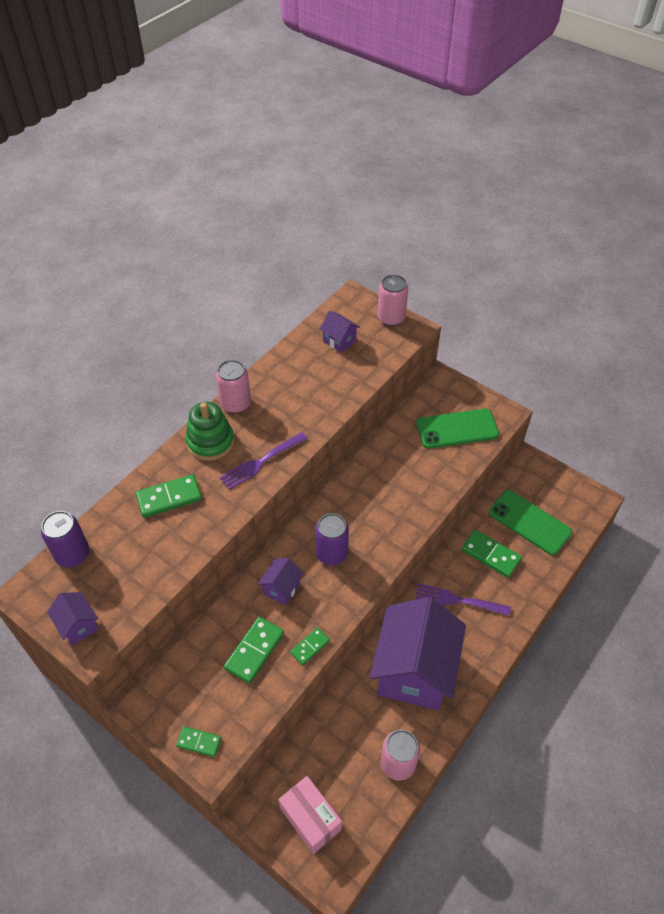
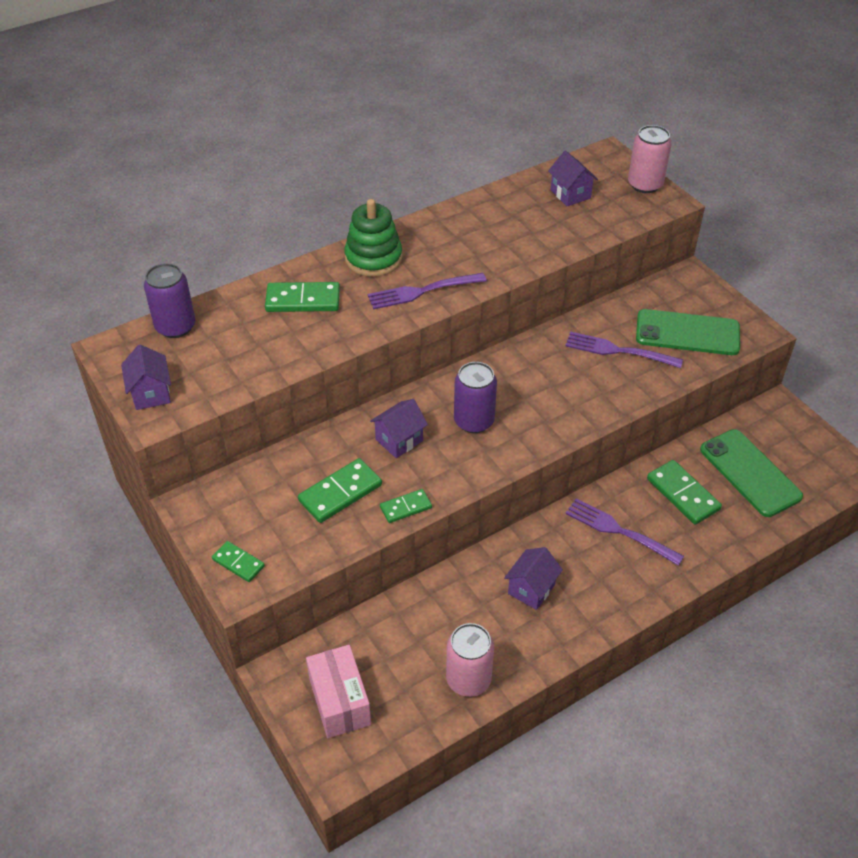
camera: 20 degrees right, 5 degrees down
(236, 404) = (419, 228): pink can -> none
(414, 459) = (619, 351): none -> purple fork
(414, 671) = (531, 589): purple house -> purple house, size x0.42

